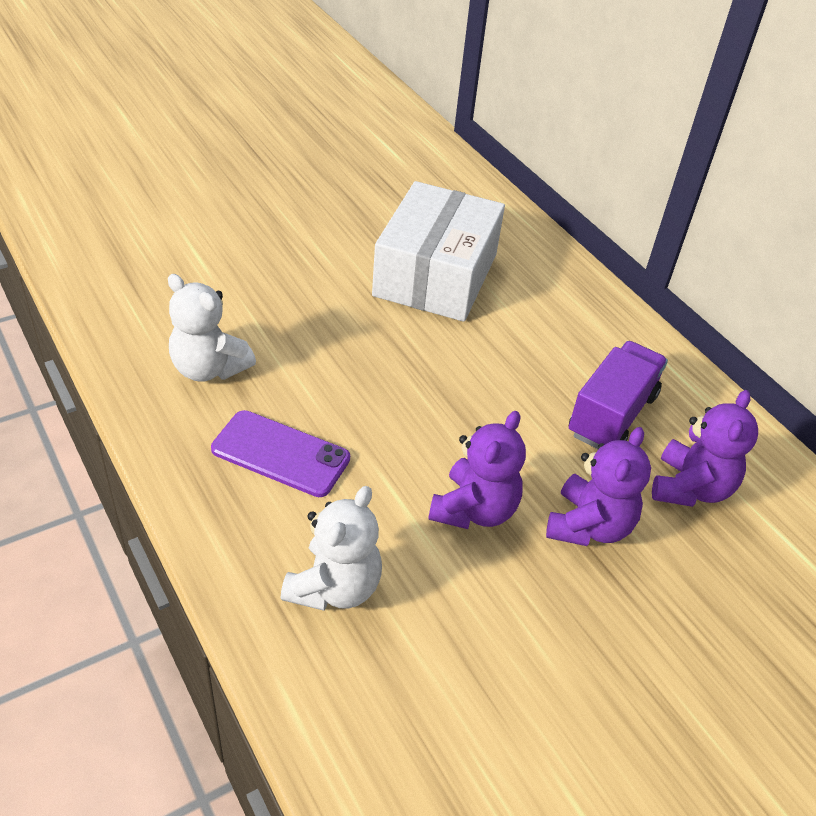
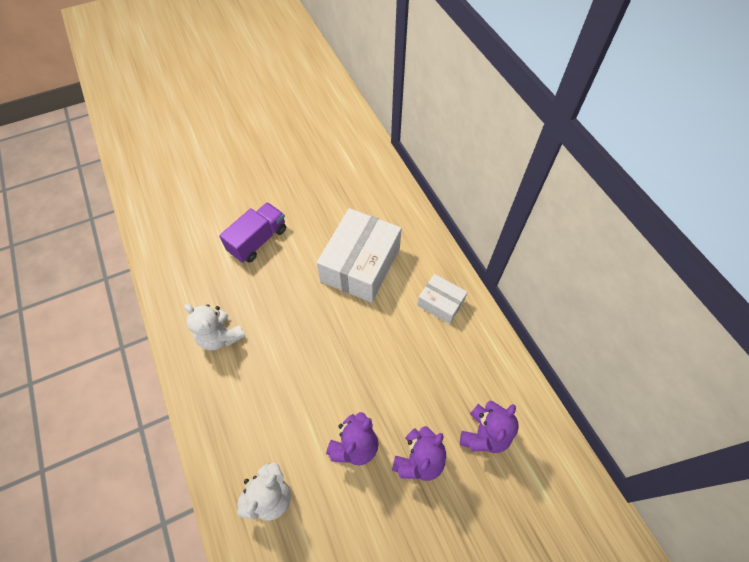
camera: 10 degrees right, 15 degrees up
(280, 454) = (252, 401): purple phone -> none
(578, 322) = (440, 303): none -> white box
(612, 415) = (448, 377): purple truck -> purple truck (258, 240)

